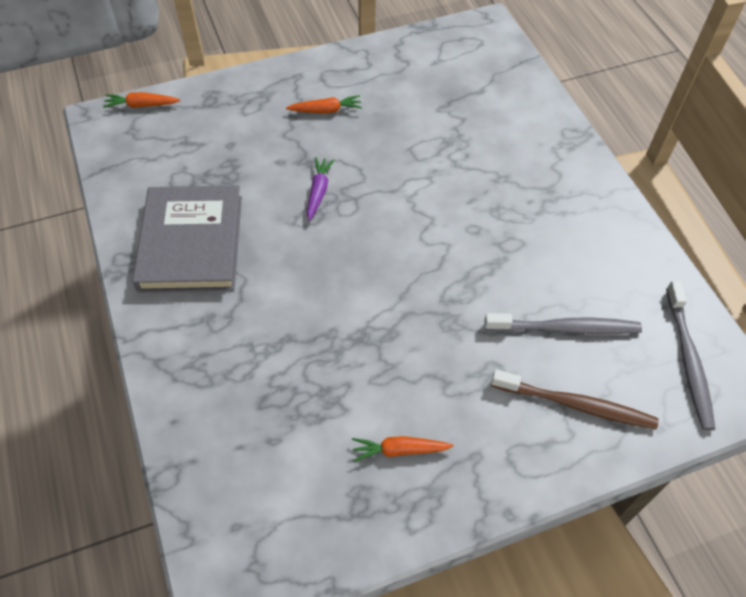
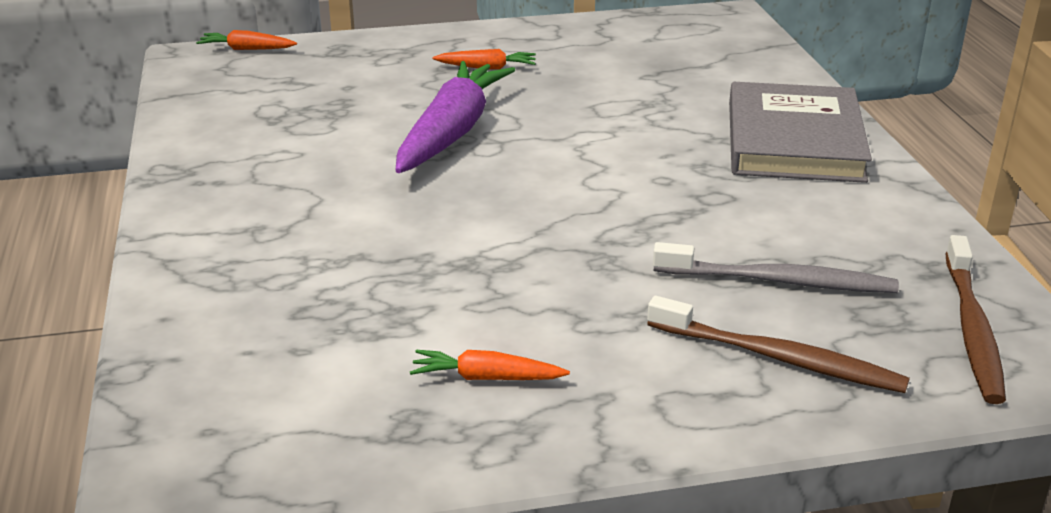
camera: 10 degrees right, 25 degrees down
(191, 243) = (261, 162): grey book -> grey book (794, 141)
(318, 191) = (452, 132): purple carrot -> purple carrot, size x2.16
(688, 361) = (972, 330): grey toothbrush -> brown toothbrush

